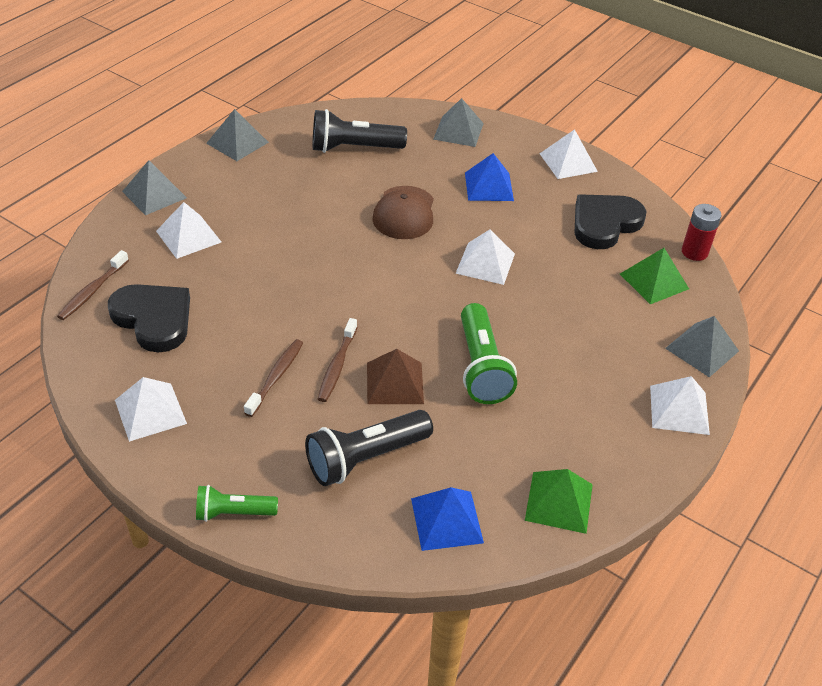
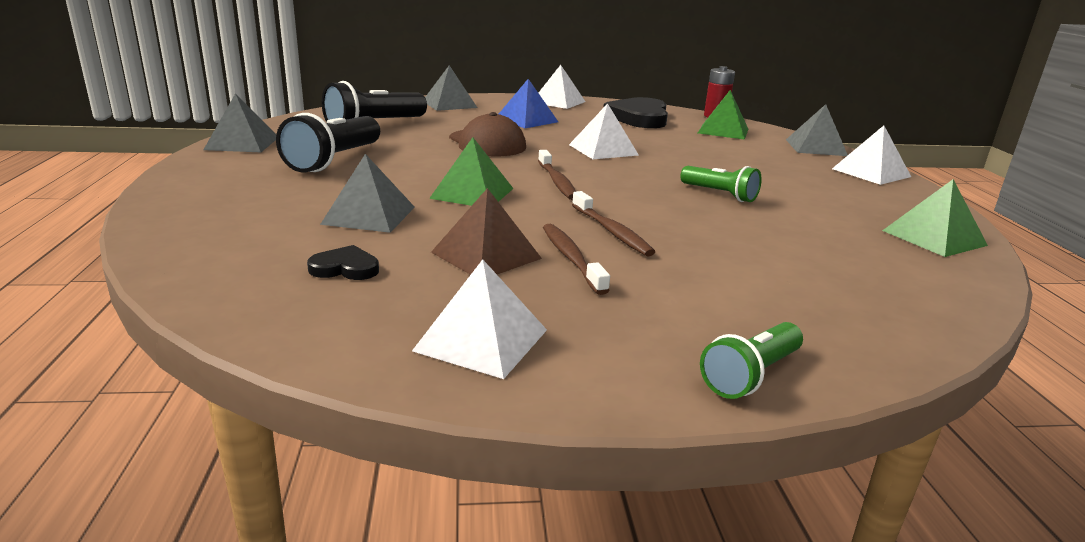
camera: 40 degrees left, 20 degrees down
(92, 291) = (212, 274): brown toothbrush -> brown toothbrush (557, 182)
(154, 194) = (188, 189): grey pyramid -> grey pyramid (369, 215)
(154, 319) = (345, 268): black heart -> black heart, size x0.47
(188, 236) = (285, 203): white pyramid -> none
(308, 277) = (472, 193): none -> green pyramid
(366, 458) = (765, 275): black flashlight -> black flashlight (335, 160)
(395, 383) = (680, 224): brown pyramid -> brown pyramid (486, 255)
(446, 520) = (908, 282): blue pyramid -> none
(481, 367) = (719, 194): green flashlight -> green flashlight, size x0.60

